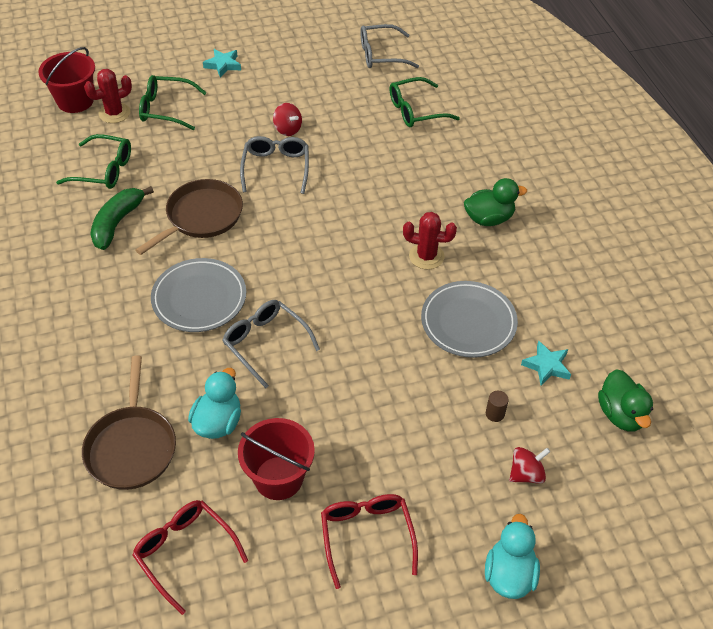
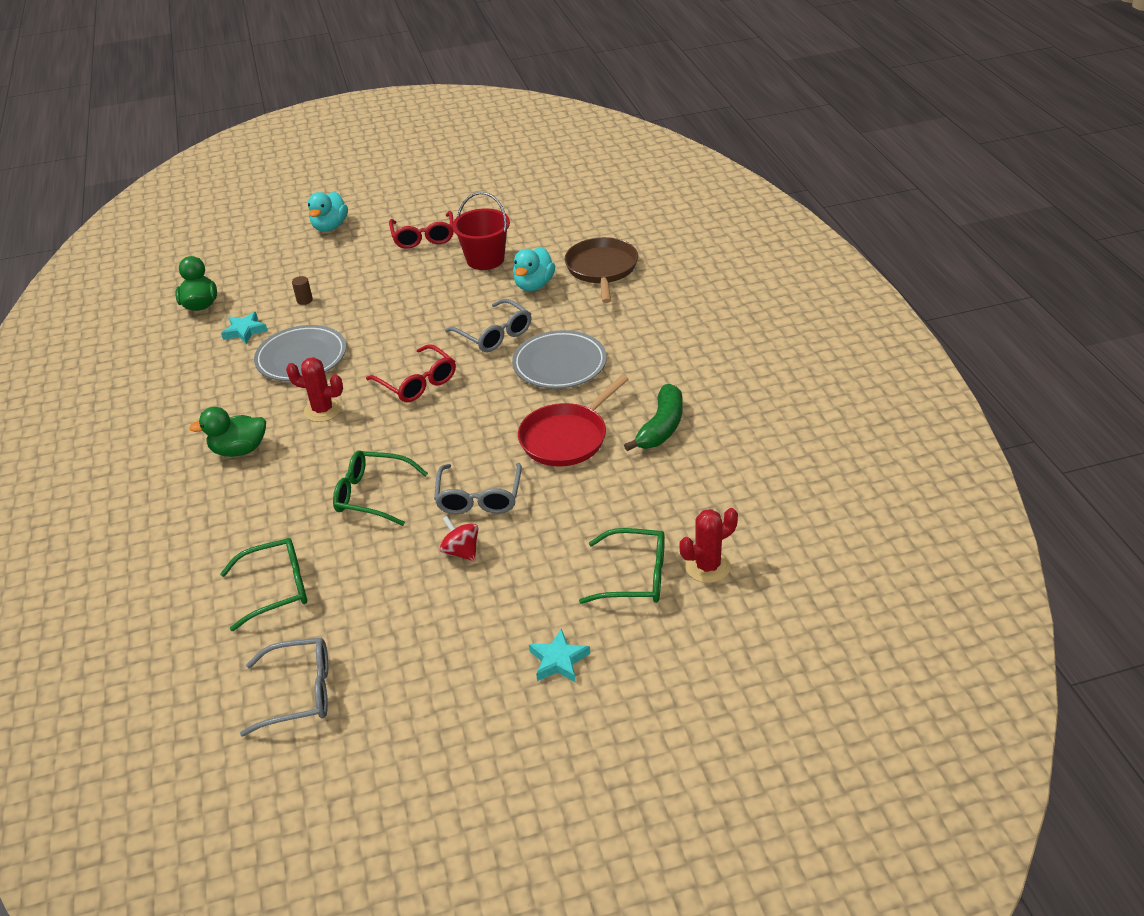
camera: 175 degrees left, 10 degrees down
(75, 101) = (771, 584): red bucket -> none
(104, 170) = (696, 486): green glasses -> green glasses (372, 495)
(185, 552) = (552, 225): red glasses -> red glasses (417, 383)
(201, 216) = (566, 438): brown pan -> red pan
(526, 474) = (295, 270): red spinning top -> none

